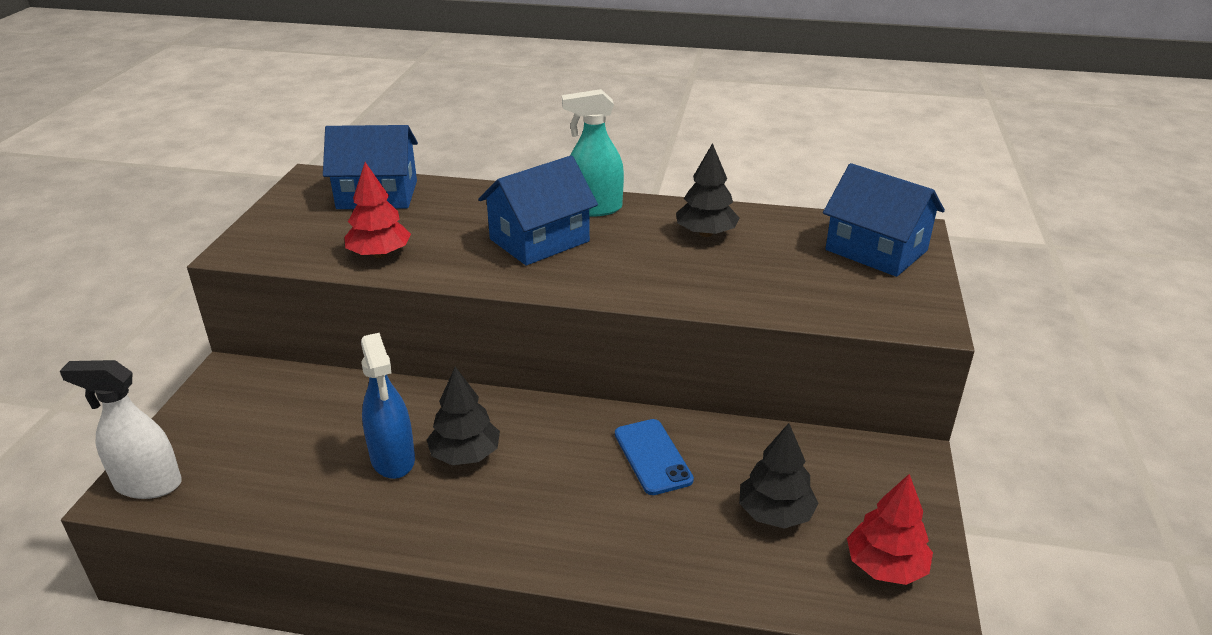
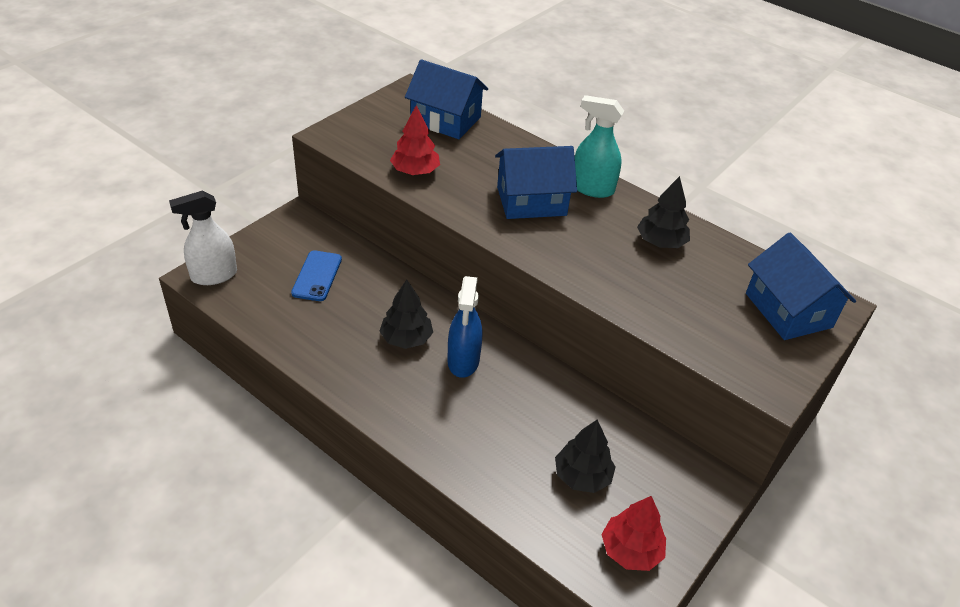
camera: 25 degrees right, 10 degrees up
(147, 484) = (213, 275): white spray bottle -> white spray bottle turned 60 degrees counterclockwise
(393, 459) = (360, 321): blue spray bottle -> blue spray bottle (463, 361)
(653, 457) = (528, 396): blue phone -> blue phone (317, 276)

